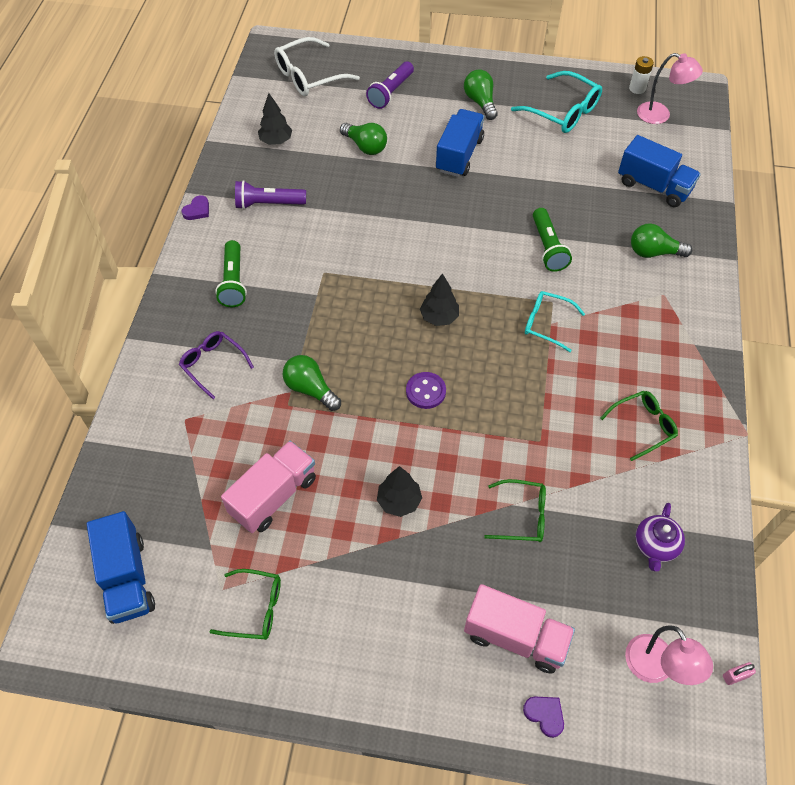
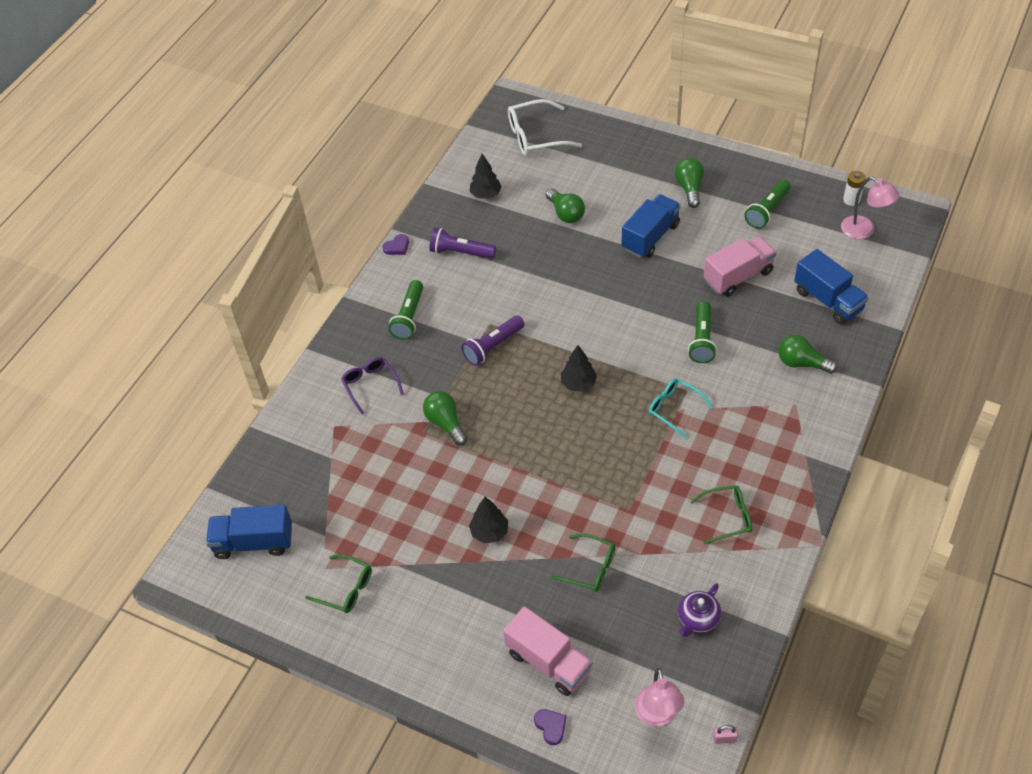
camera: 20 degrees right, 5 degrees down
(127, 578) = (254, 542): blue truck -> blue truck turned 90 degrees clockwise
(274, 496) = (387, 504): pink truck -> pink truck (738, 276)
(391, 92) = (607, 165): purple flashlight -> purple flashlight (493, 346)
(425, 391) = (544, 446): purple button -> none
(563, 111) = (767, 211): turquoise glasses -> green flashlight

